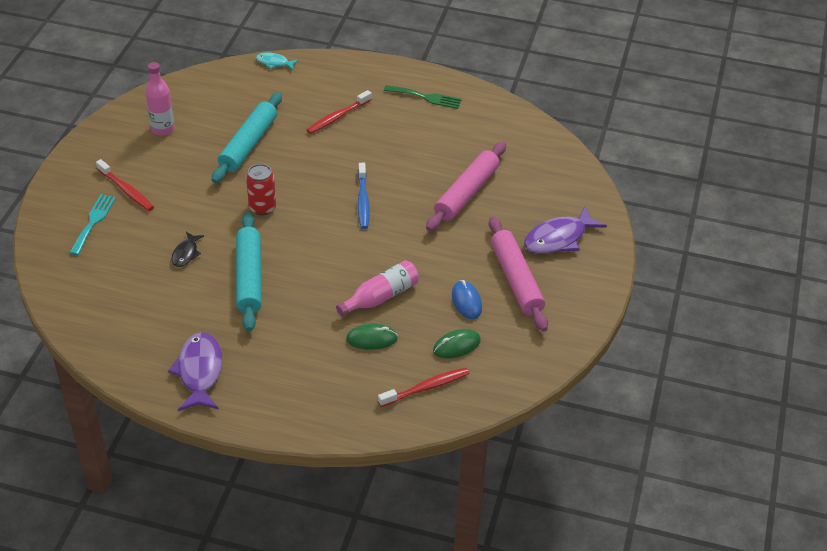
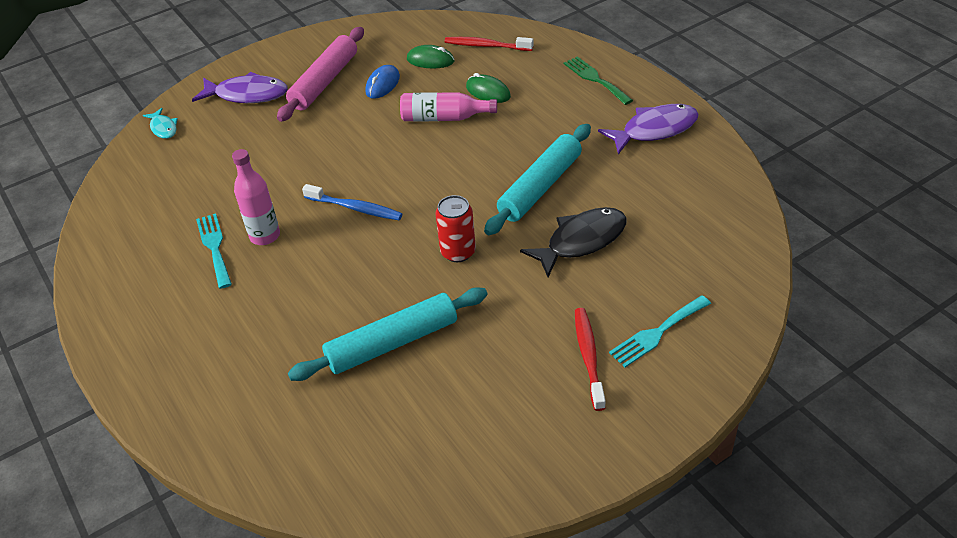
camera: 135 degrees left, 0 degrees up
(162, 129) = (471, 431): pink bottle -> pink bottle (265, 236)
(186, 254) = (581, 241): black fish -> black fish, size x1.84
(199, 372) = (655, 130): purple fish -> purple fish turned 150 degrees counterclockwise
(274, 63) = (224, 464): turquoise fish -> turquoise fish (163, 128)
(338, 117) = (257, 323): red toothbrush -> none
(363, 201) = (355, 208): blue toothbrush -> blue toothbrush turned 75 degrees clockwise
(420, 137) = (214, 247): none -> turquoise fork
(426, 97) = (139, 294): green fork -> green fork (595, 79)
(466, 193) = (258, 167): pink rolling pin -> none

